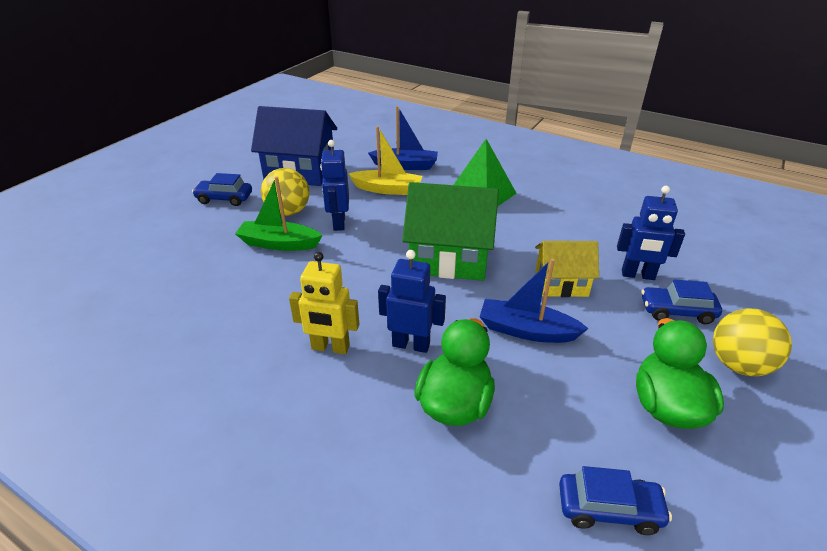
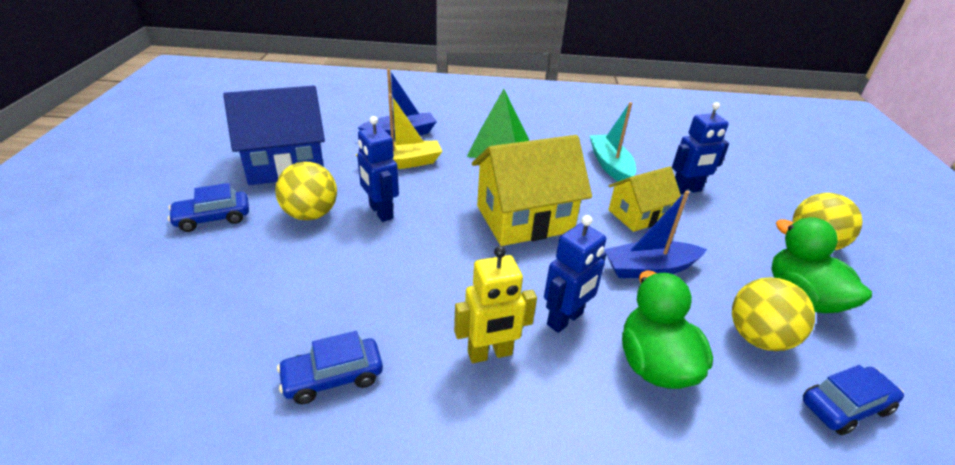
camera: 30 degrees left, 0 degrees up
(279, 244) = (330, 254): green boat -> none
(411, 344) = (565, 319): blue robot -> blue robot turned 150 degrees clockwise
(449, 258) = (524, 219): green house -> yellow house
(576, 233) = (610, 165): none -> turquoise boat
(578, 421) = (758, 337): none -> yellow ball
(677, 311) = (738, 213): blue car -> blue car (333, 377)

